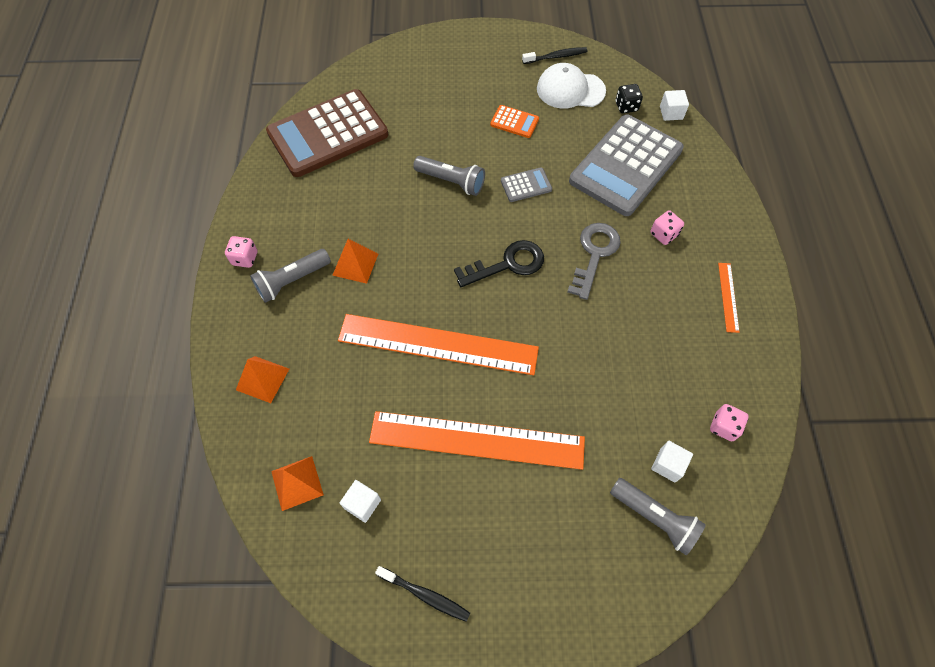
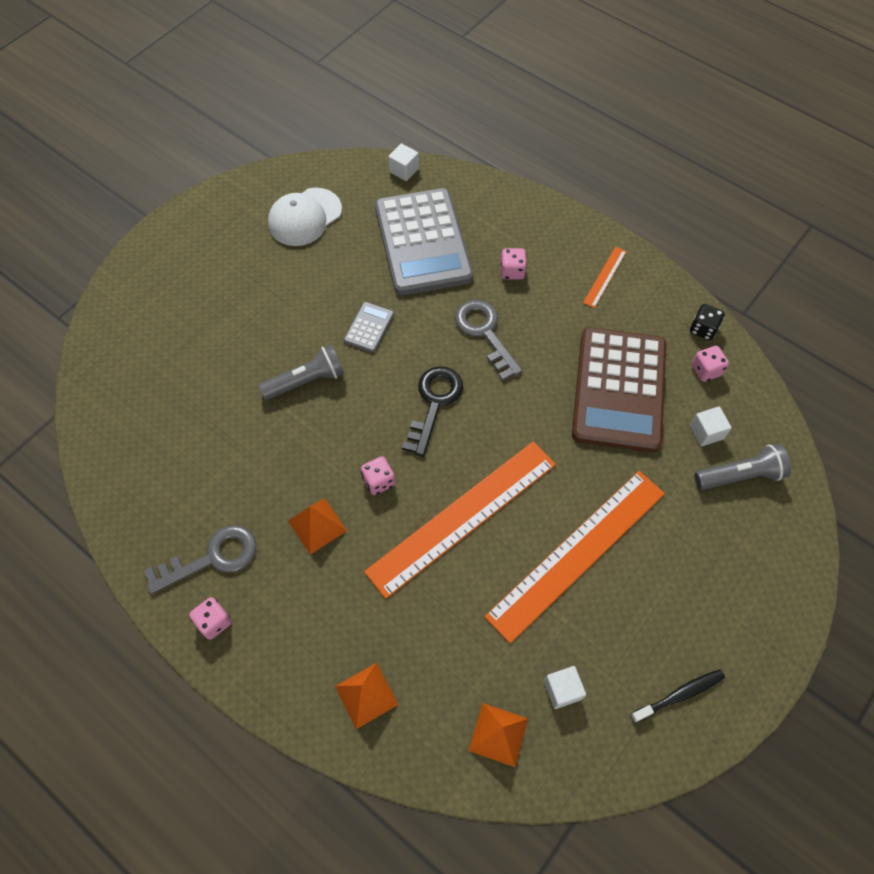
camera: 50 degrees left, 0 degrees up
(285, 226) = (212, 558): none -> grey key
(292, 281) = (282, 595): grey flashlight -> none
(328, 134) = (141, 443): brown calculator -> brown calculator (619, 390)
(418, 275) = (378, 481): none -> pink dice
(514, 122) = (294, 284): orange calculator -> none
(556, 57) = (258, 198): black toothbrush -> none
(626, 106) = (365, 194): black dice -> black dice (703, 329)
(728, 297) = (605, 277): orange ruler -> orange ruler turned 75 degrees clockwise

